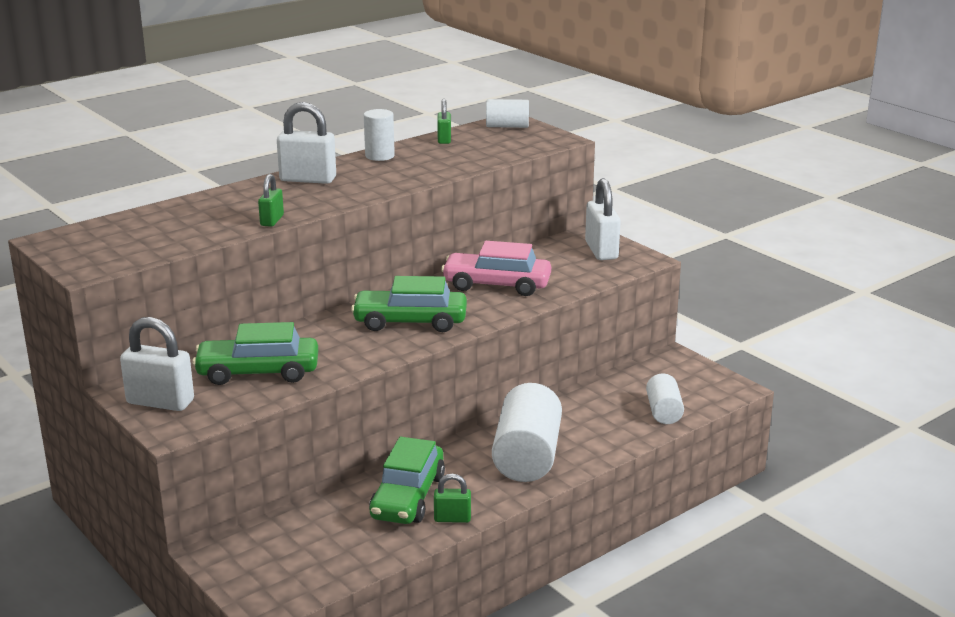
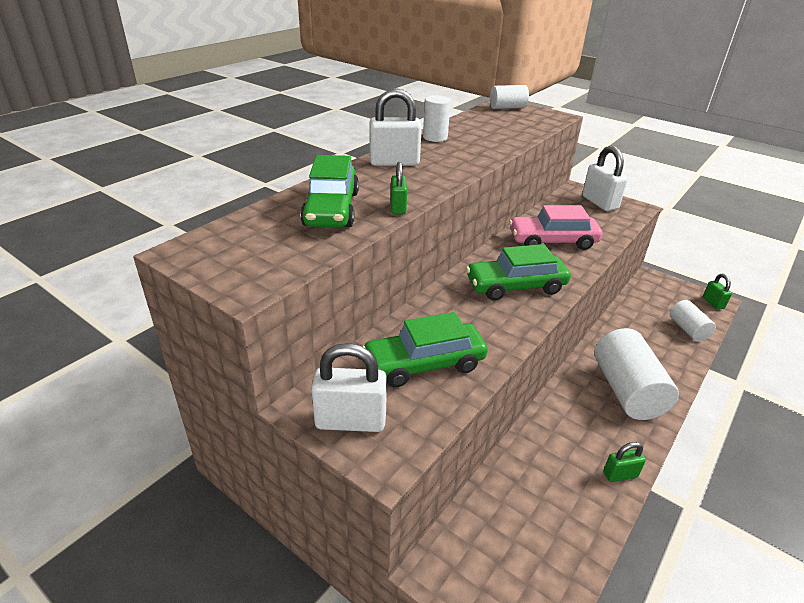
camera: 15 degrees left, 10 degrees up
(407, 497) = (565, 454): green car -> green car (331, 209)
(444, 139) = (472, 120): green padlock -> green padlock (713, 303)

